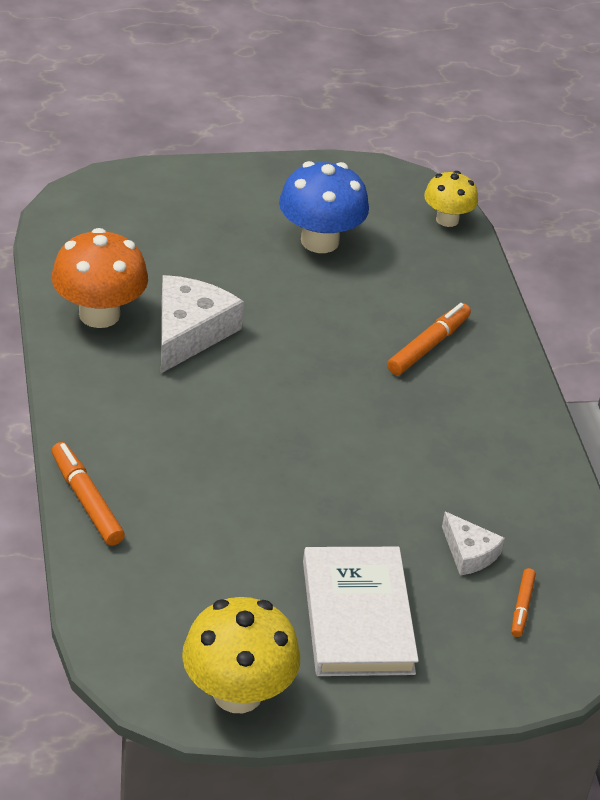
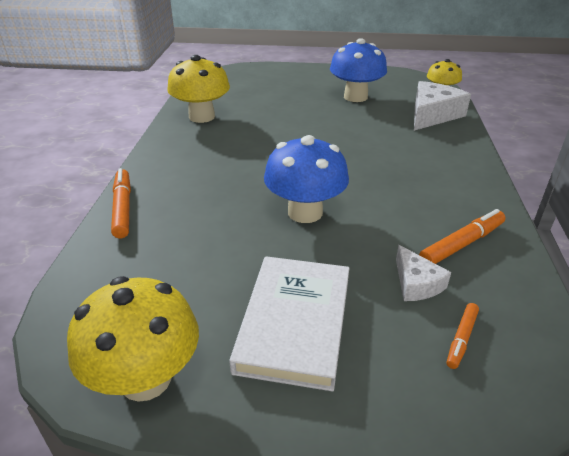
camera: 20 degrees right, 5 degrees down
(99, 314) = (202, 117): orange mushroom -> yellow mushroom
(189, 332) = (252, 129): white cheese -> white cheese (432, 115)
(319, 475) = (305, 212): none -> blue mushroom
(428, 346) = (413, 148): orange marker -> orange marker (462, 244)

